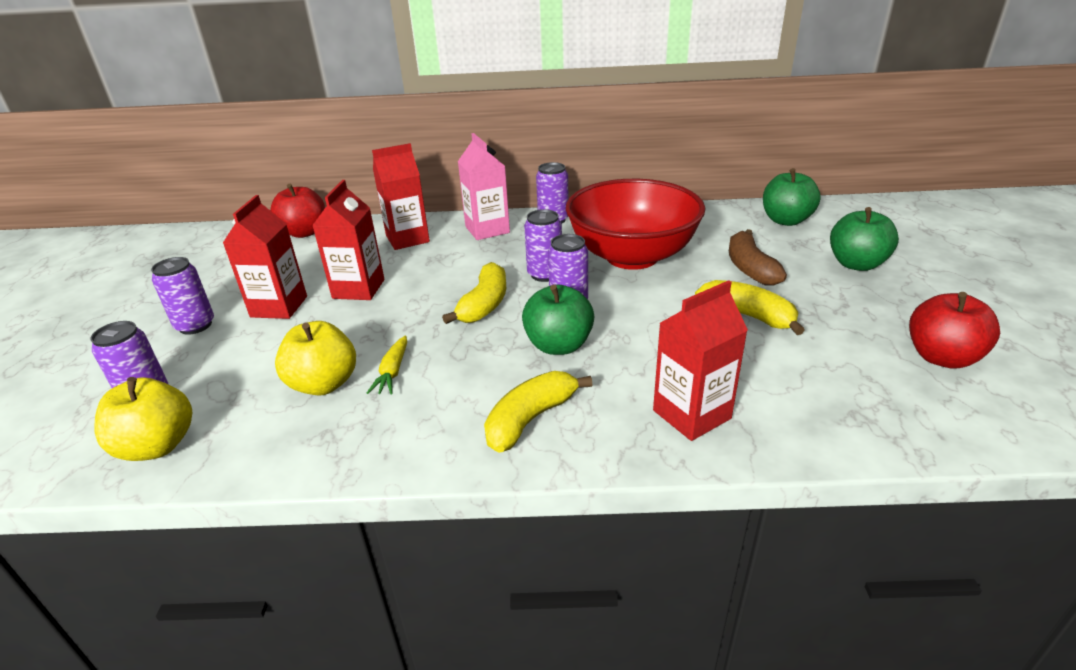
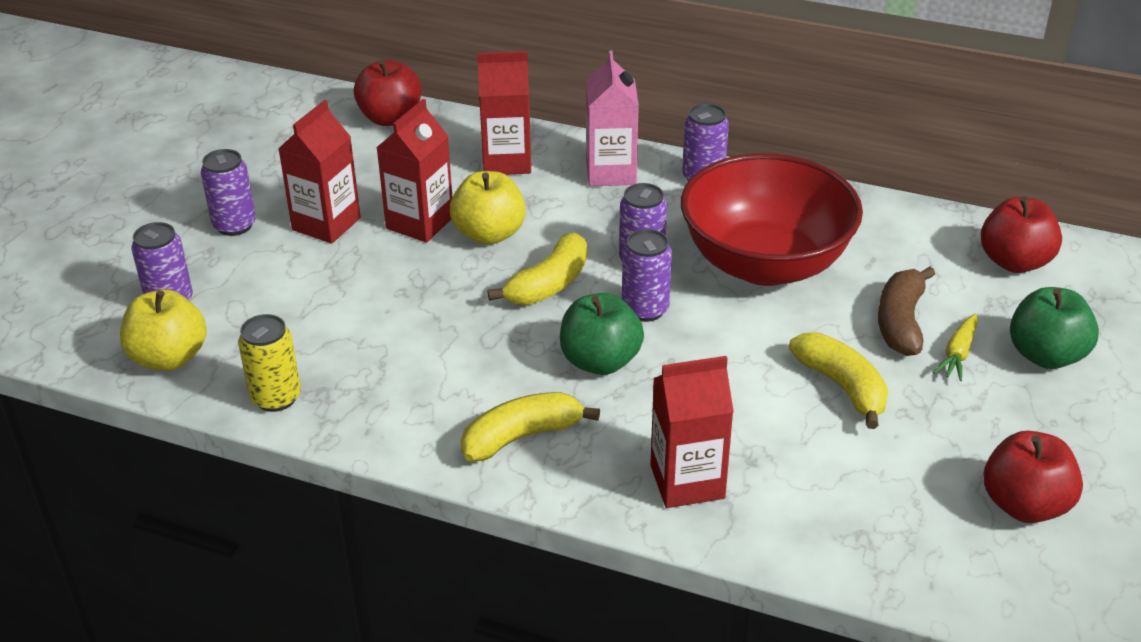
camera: 20 degrees right, 5 degrees up
(282, 451) = (276, 398): none -> yellow can
(324, 384) = (339, 336): yellow apple -> yellow apple (489, 234)
(392, 372) = (411, 342): yellow carrot -> yellow carrot (957, 354)
(786, 220) = (1014, 262): green apple -> red apple

